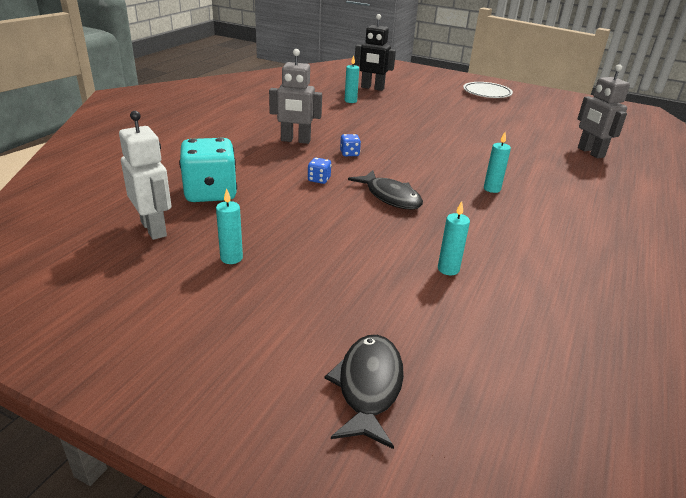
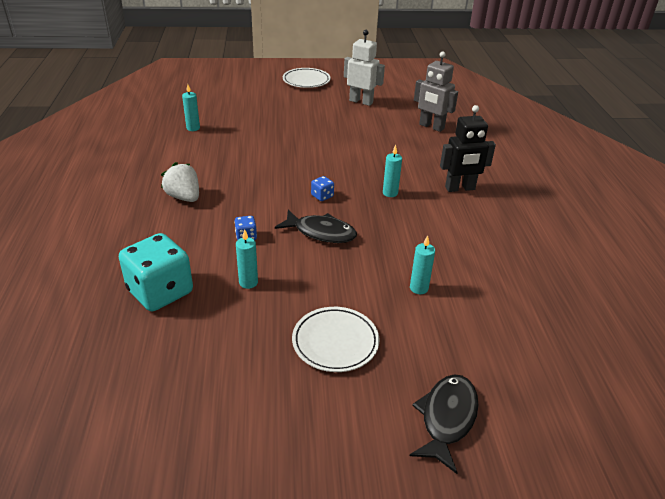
camera: 30 degrees left, 5 degrees up
(154, 229) = (146, 356): white robot -> white robot (361, 101)
(231, 258) = (247, 355): turquoise candle -> turquoise candle (248, 282)
(295, 140) = (184, 197): grey robot -> white strawberry
(319, 279) = (335, 342): none -> white plate
(349, 153) = (247, 196): blue dice -> blue dice (322, 196)
(368, 387) = (446, 418): black fish -> black fish turned 45 degrees clockwise
(372, 88) = (200, 104): black robot -> black robot (460, 188)

